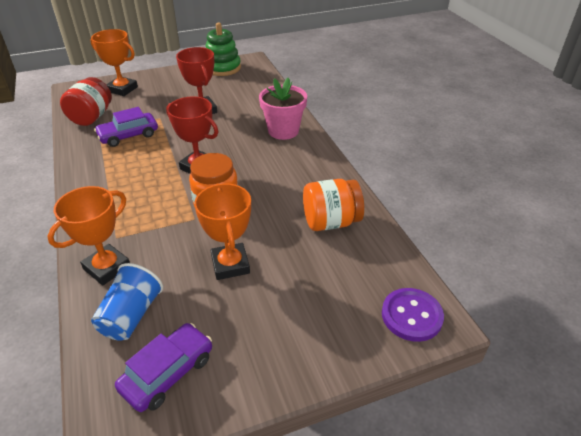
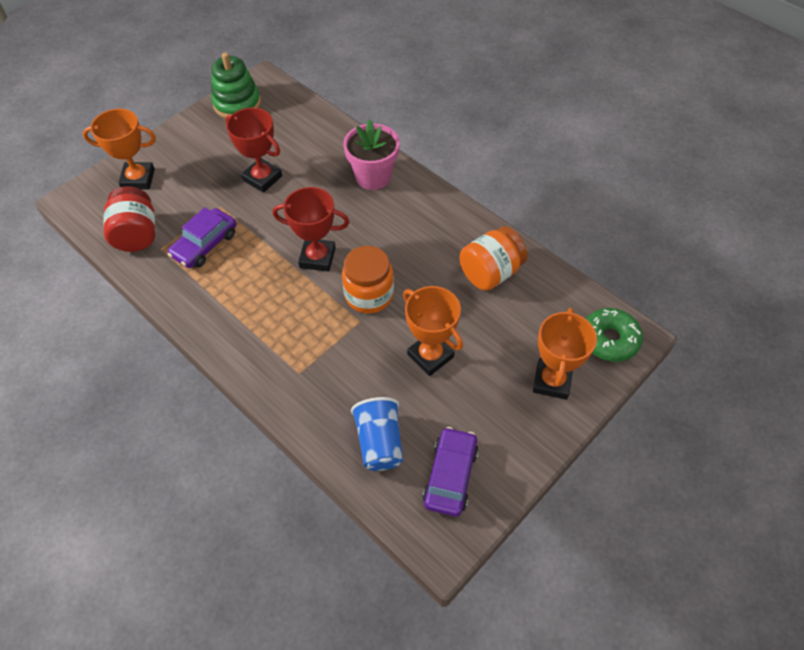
camera: 25 degrees left, 15 degrees up
(107, 268) = (318, 408): orange trophy -> orange trophy (552, 381)
(411, 316) = (609, 339): purple button -> green donut

